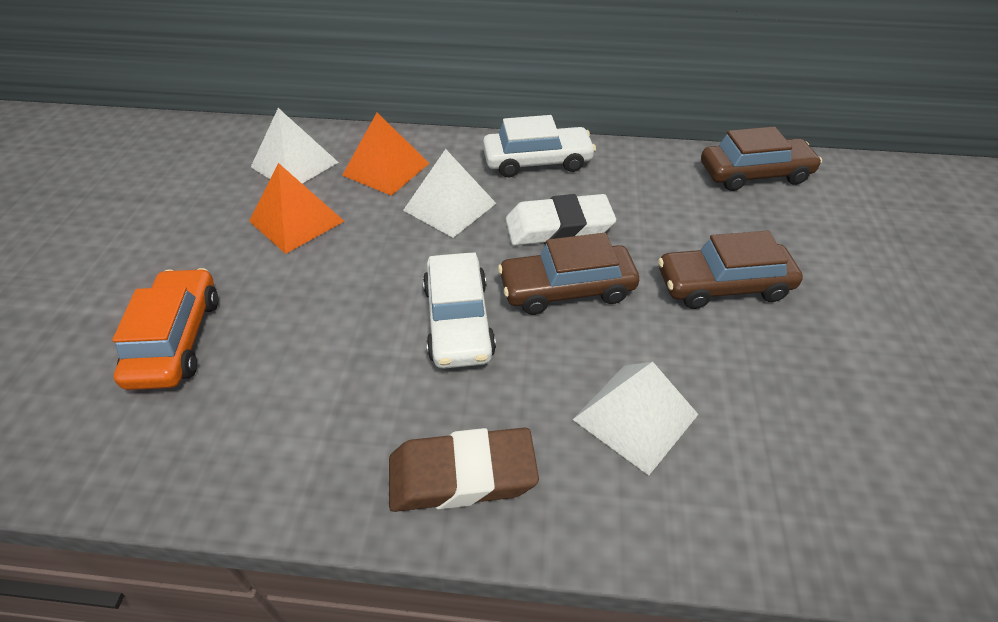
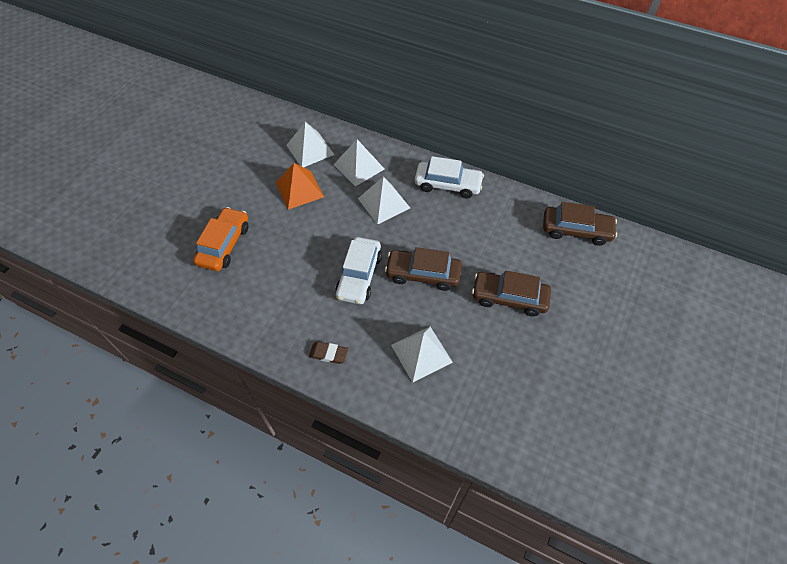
camera: 20 degrees right, 10 degrees up
(386, 169) = (358, 166): orange pyramid -> white pyramid
(462, 475) = (329, 354): brown eraser -> brown eraser, size x0.55
(558, 227) = (438, 234): white eraser -> none

